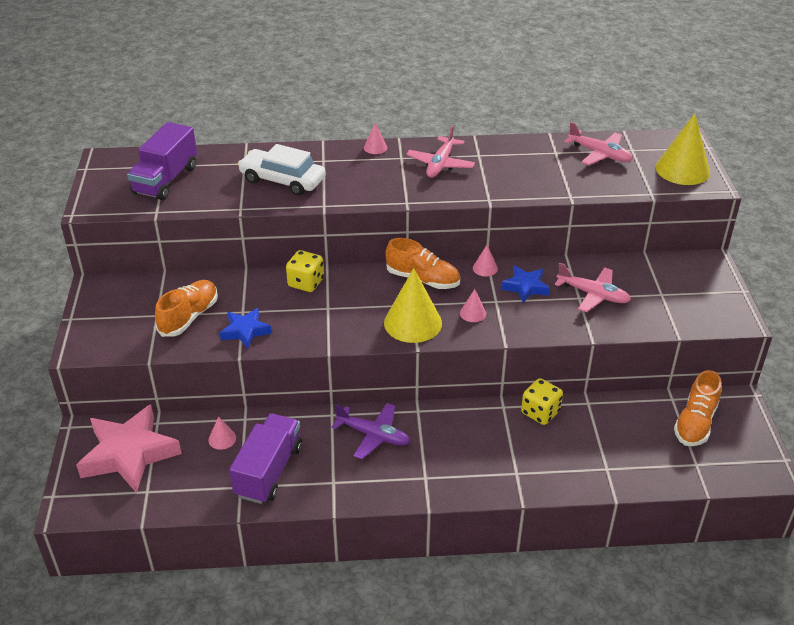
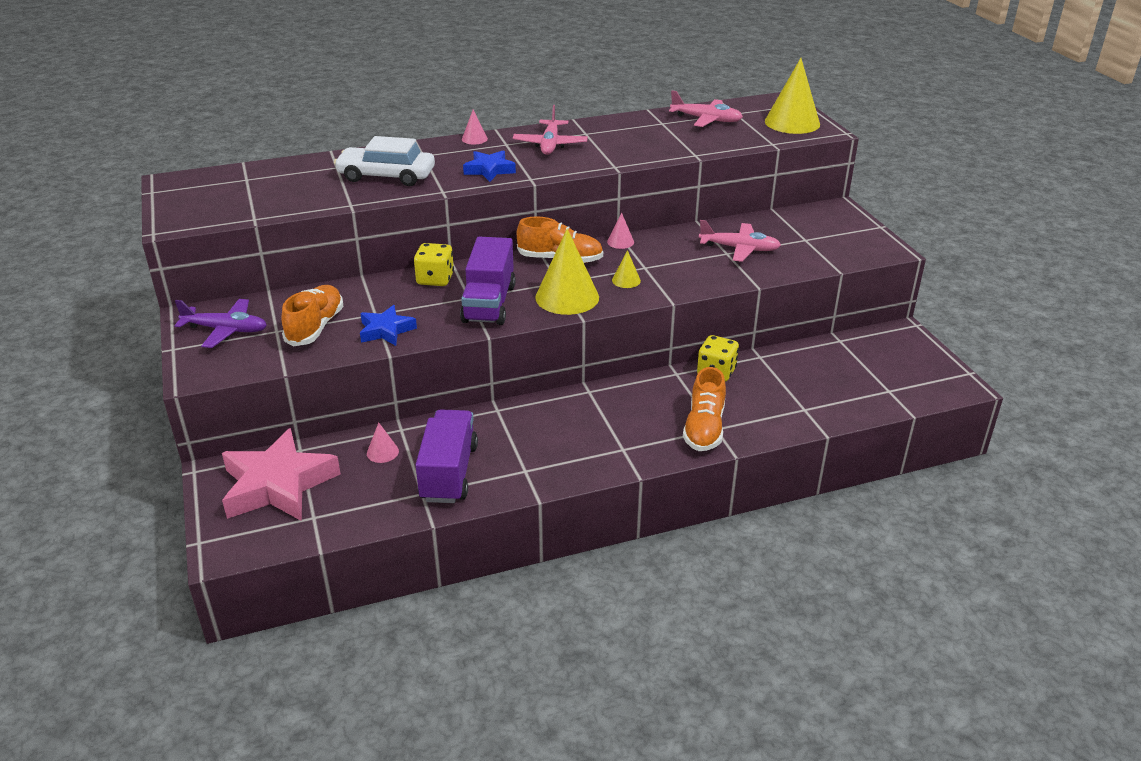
camera: 15 degrees left, 5 degrees down
(166, 180) = (252, 191): purple truck -> purple truck (489, 303)
(373, 435) = (551, 421): purple plane -> purple plane (226, 330)
(473, 313) = (626, 280): pink cone -> yellow cone
(525, 287) = (669, 252): blue star -> blue star (489, 170)
(695, 423) = (871, 356): orange shoe -> orange shoe (704, 428)

